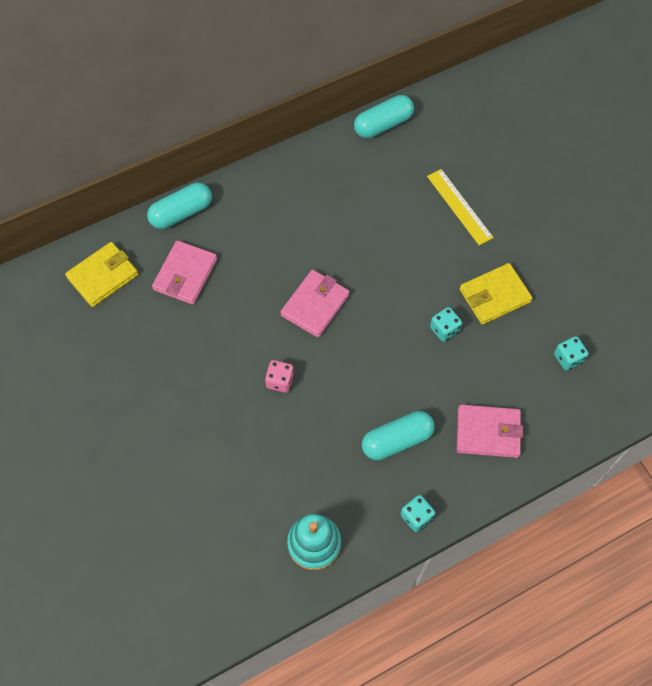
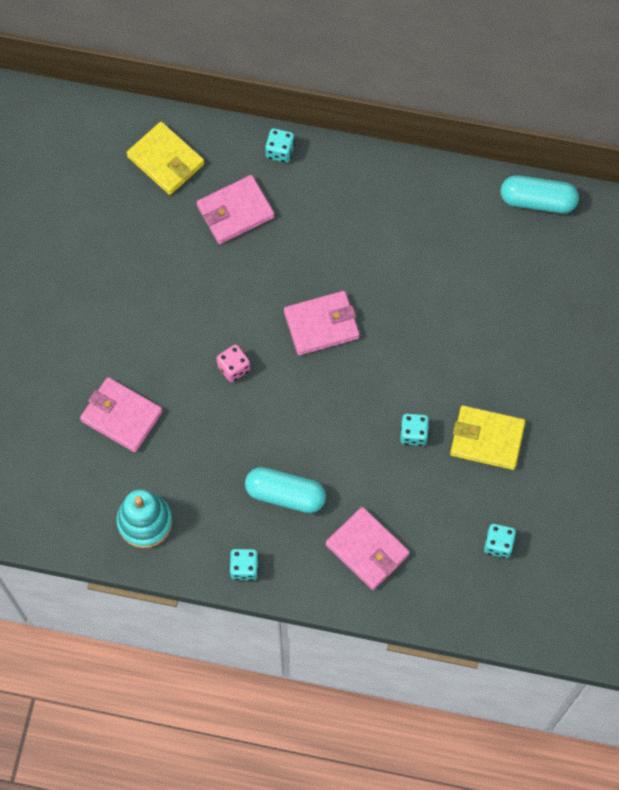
camera: 40 degrees right, 5 degrees up
(103, 276) = (166, 160): yellow wallet -> yellow wallet turned 45 degrees clockwise
(181, 213) = (280, 151): turquoise capsule -> turquoise dice
(227, 479) = (121, 416): none -> pink wallet
(459, 206) = (534, 333): yellow ruler -> none

